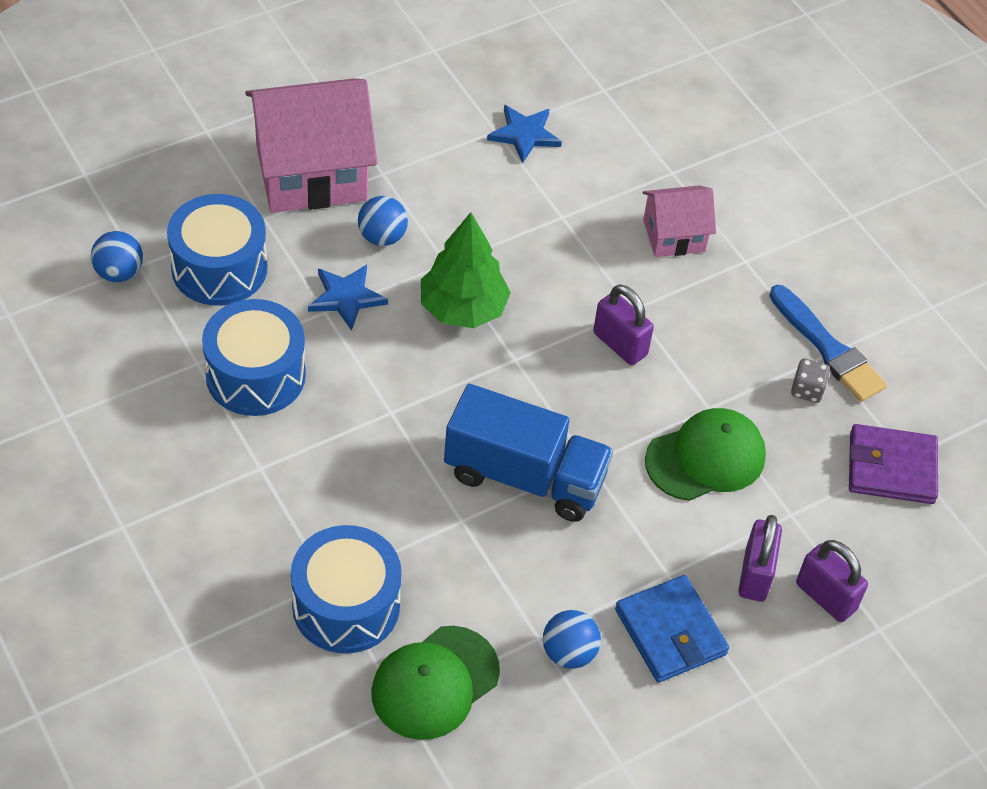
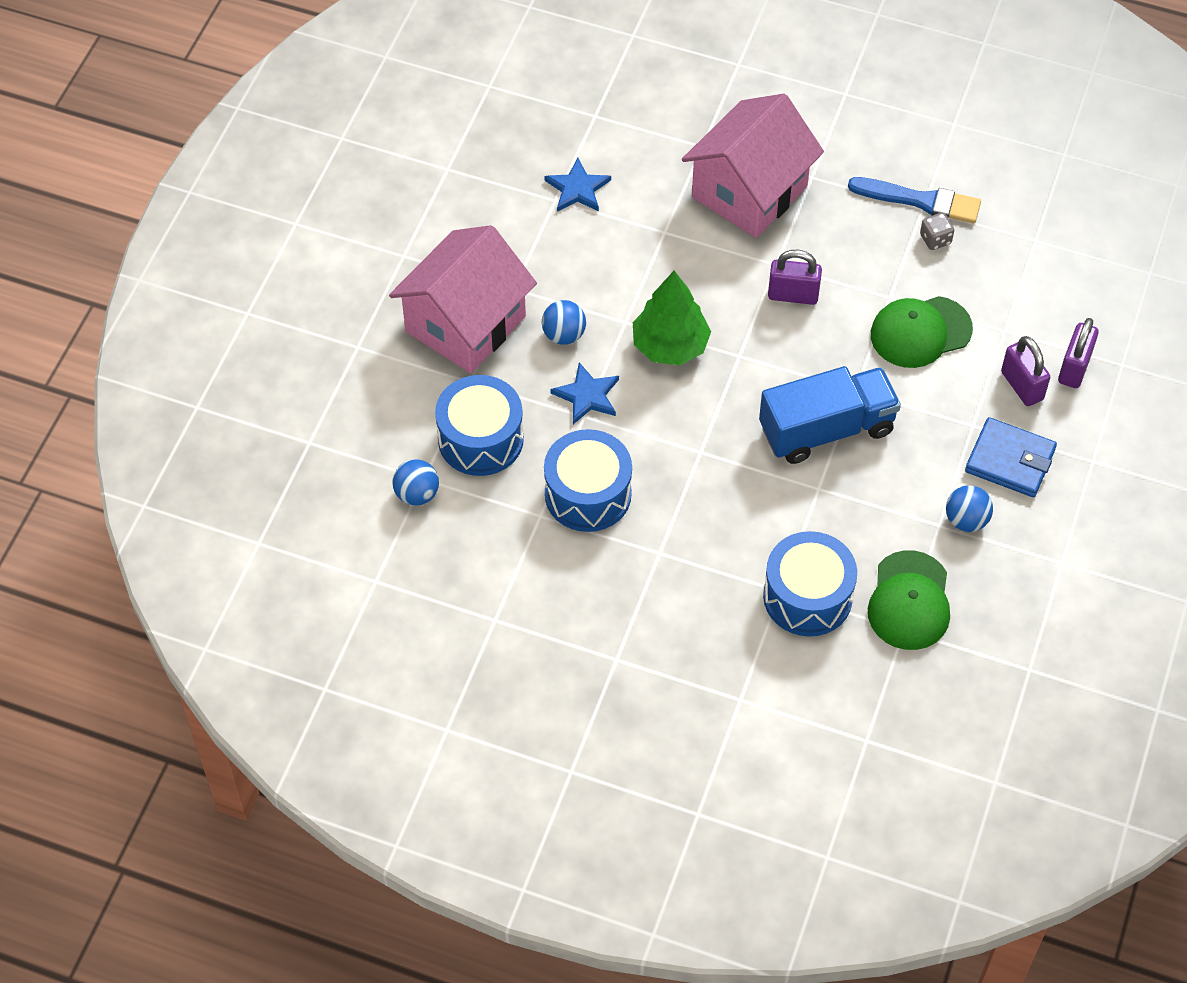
camera: 35 degrees left, 5 degrees up
(674, 235) = (749, 192): pink house -> pink house, size x1.87
(705, 458) = (920, 332): green cap -> green cap turned 135 degrees counterclockwise
(825, 597) = (1074, 368): purple padlock -> purple padlock turned 75 degrees counterclockwise
(891, 468) = (1032, 254): purple wallet -> none

